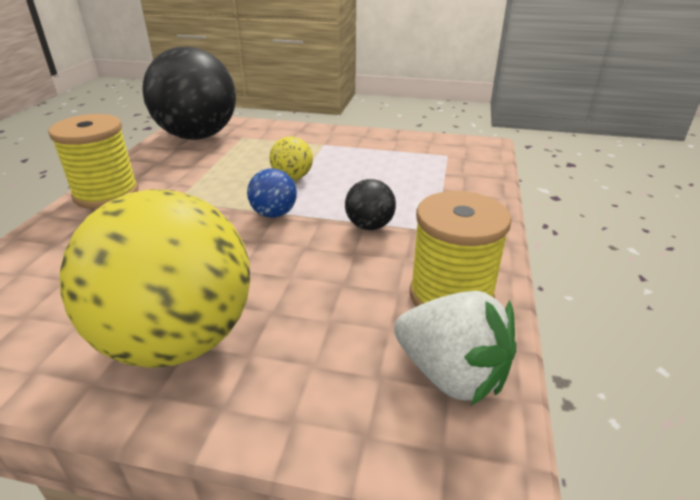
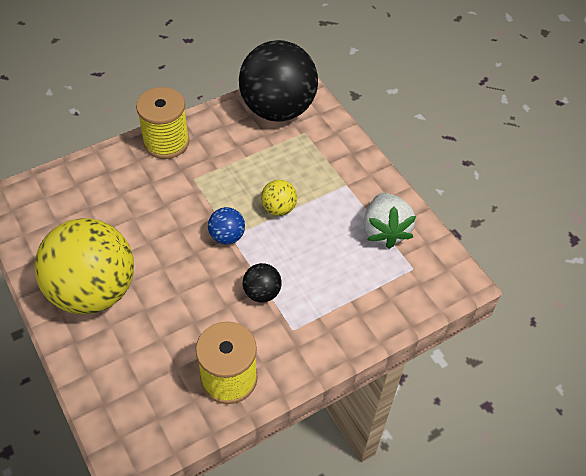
camera: 45 degrees right, 20 degrees up
(451, 374) = (166, 414): white strawberry -> white strawberry (385, 230)

